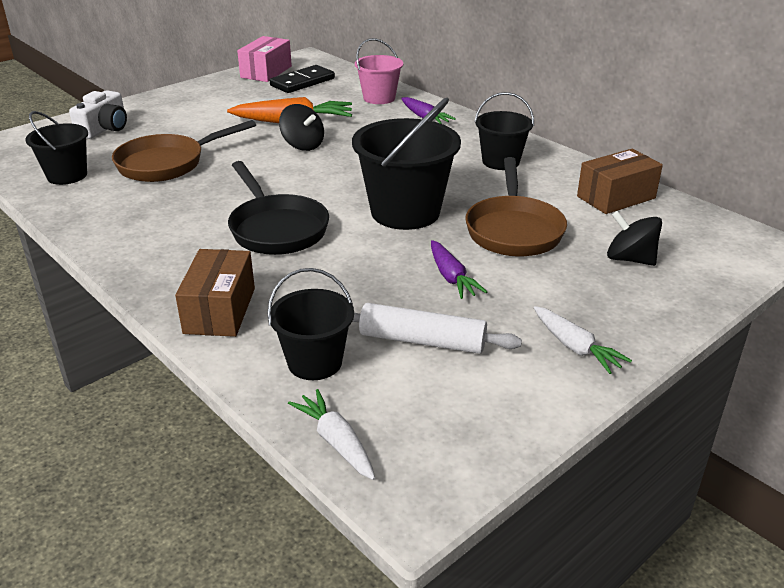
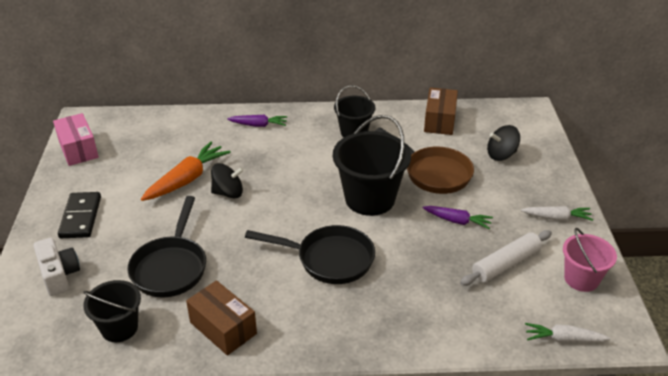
camera: 50 degrees left, 5 degrees up
(167, 164) = (171, 267): brown pan -> black pan
(220, 310) = (401, 327): brown box -> brown box (223, 328)
(302, 82) = (125, 143): black domino -> black domino (81, 217)
(315, 362) = (489, 313): black bucket -> none
(379, 98) = (203, 126): pink bucket -> pink bucket (581, 279)

